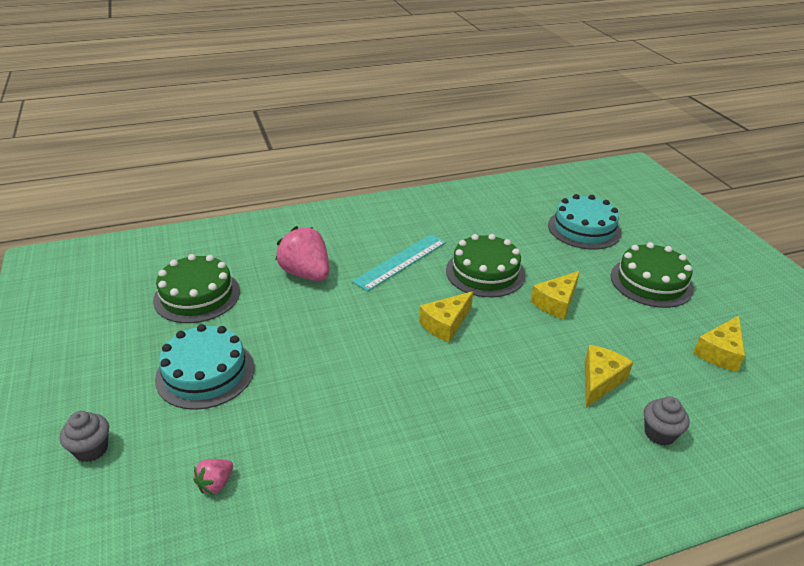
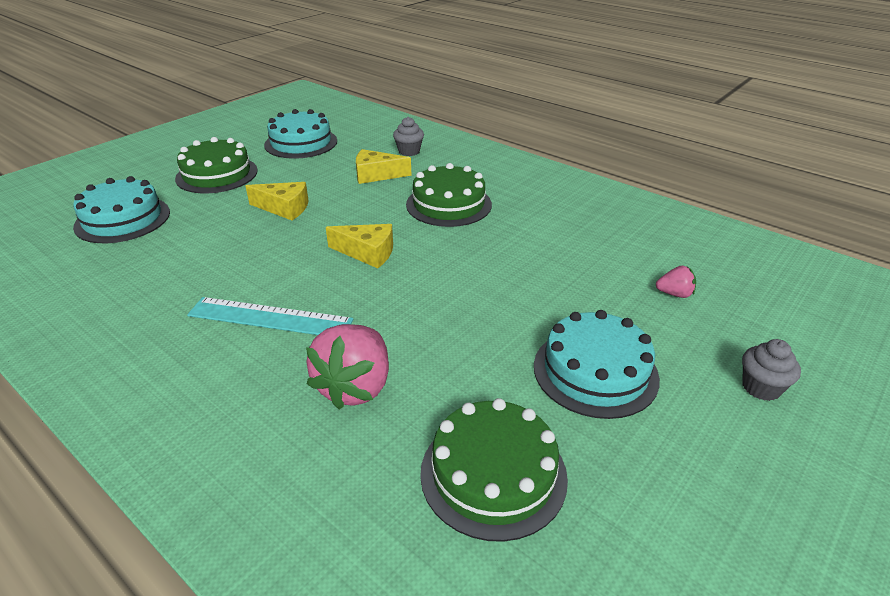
camera: 120 degrees left, 0 degrees up
(485, 272) = (256, 255): green cake -> green cake (449, 204)
(720, 352) = (301, 143): yellow cheese -> turquoise cake

